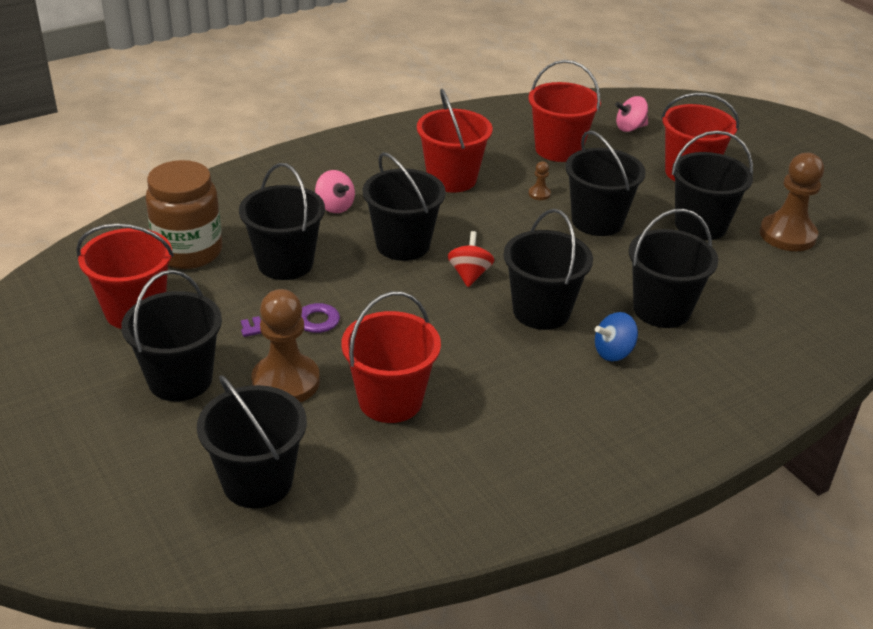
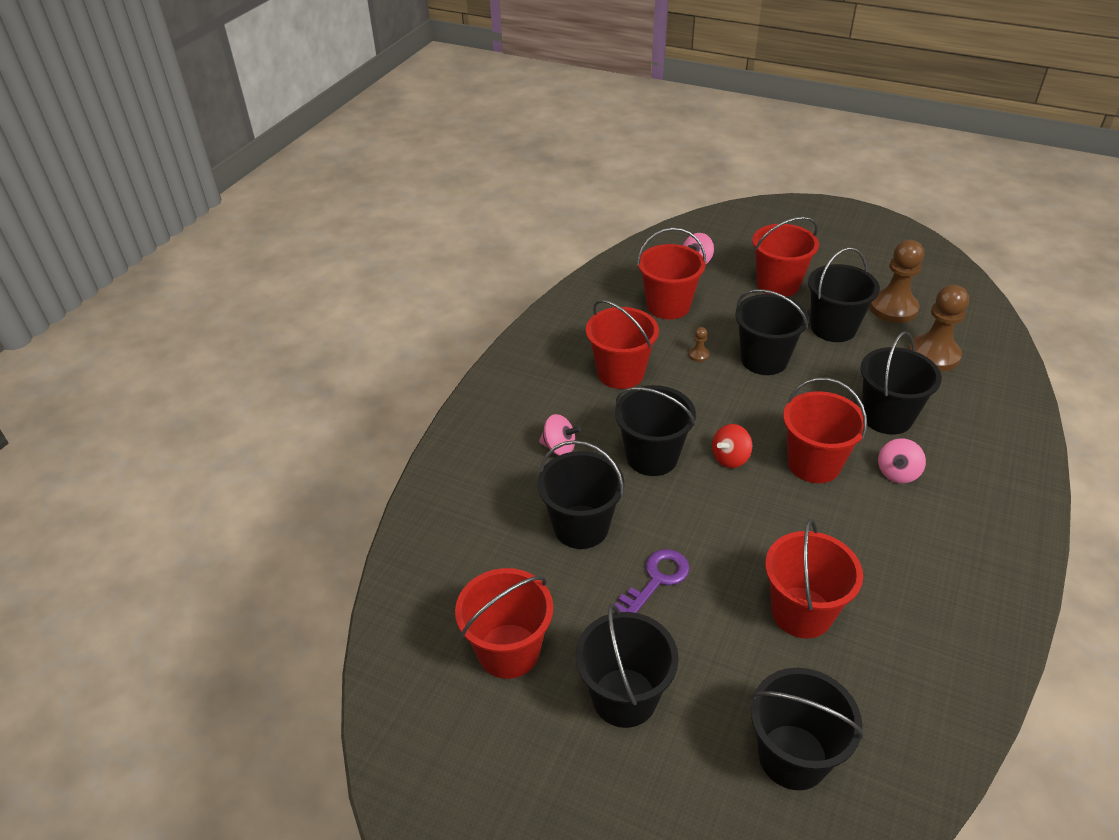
camera: 30 degrees left, 5 degrees up
(188, 252) = (487, 561): brown jar -> none
(286, 382) = (708, 645): brown pawn -> brown pawn (933, 355)
(469, 274) = (730, 458): red spinning top -> red spinning top turned 105 degrees counterclockwise
(541, 311) = (814, 464): black bucket -> red bucket
(613, 352) = (897, 473): blue spinning top -> pink spinning top

